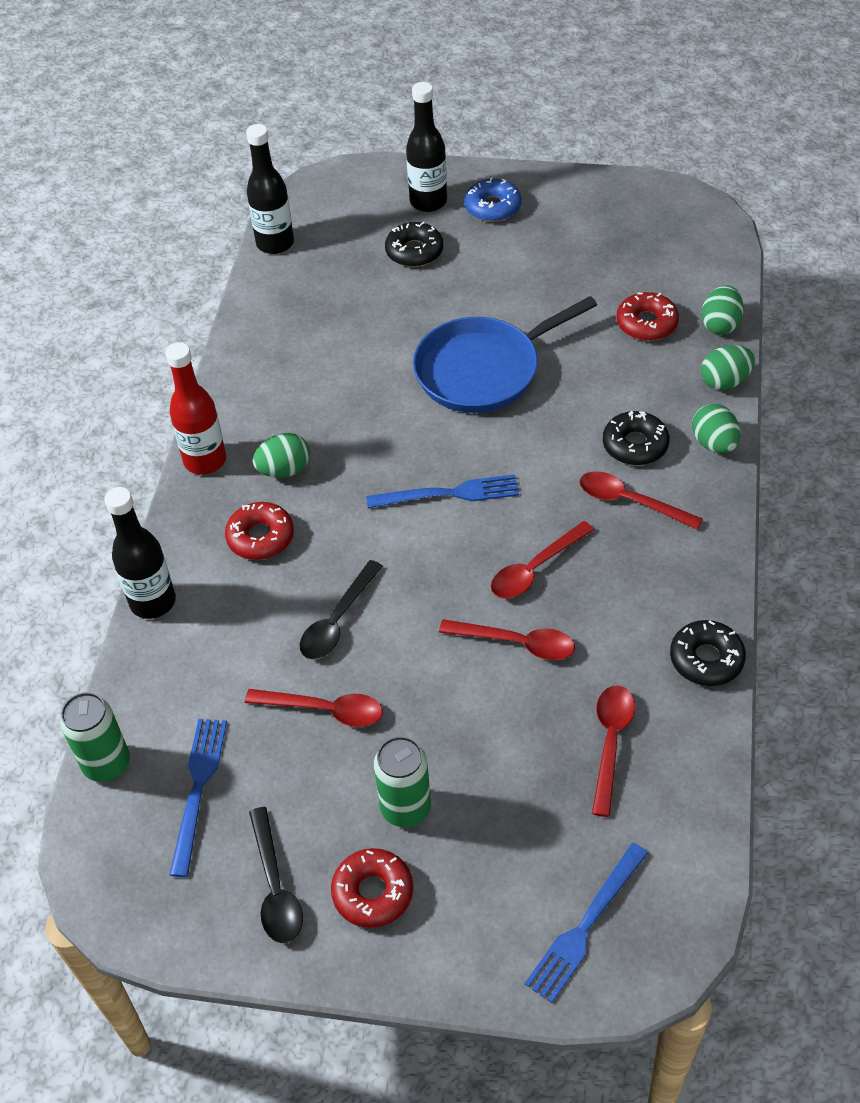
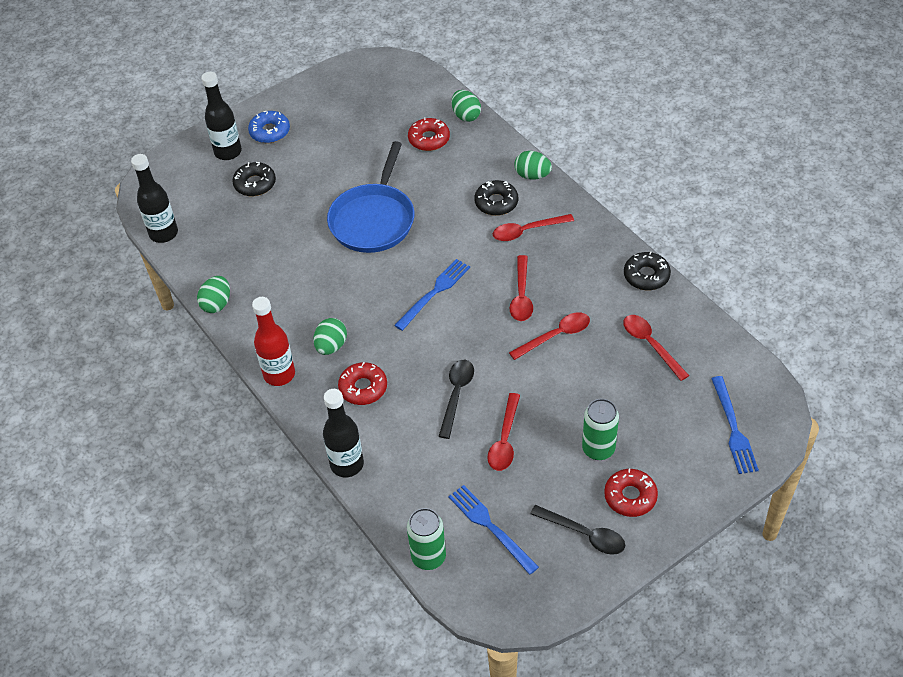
camera: 45 degrees left, 0 degrees up
(324, 710) = (504, 440): red spoon -> red spoon turned 135 degrees clockwise
(337, 620) = (456, 395): black spoon -> black spoon turned 150 degrees counterclockwise
(725, 382) = (502, 142): green egg -> green egg (217, 304)

